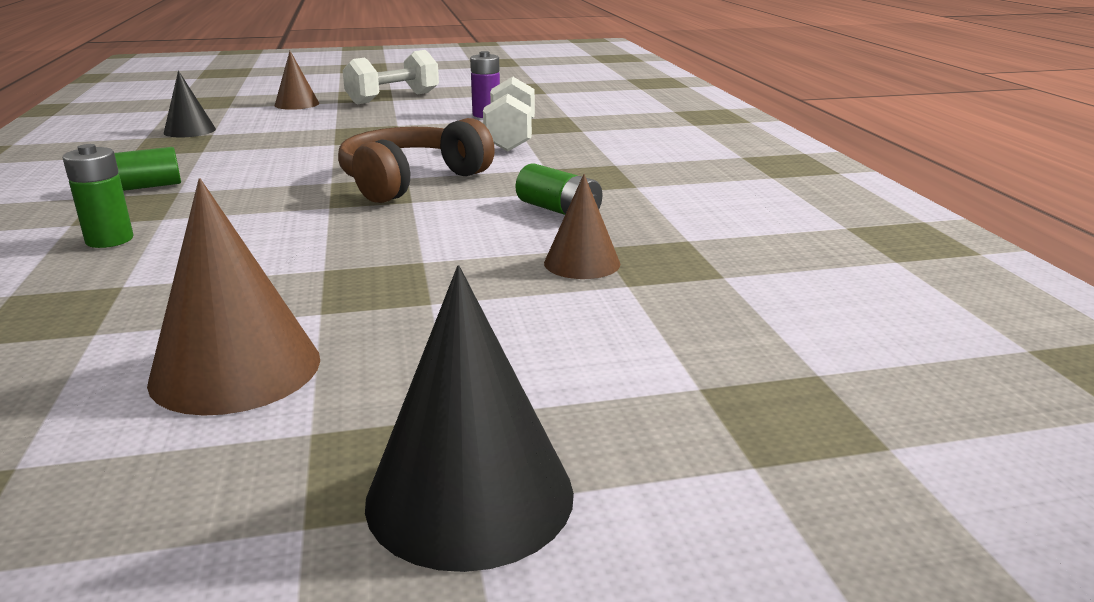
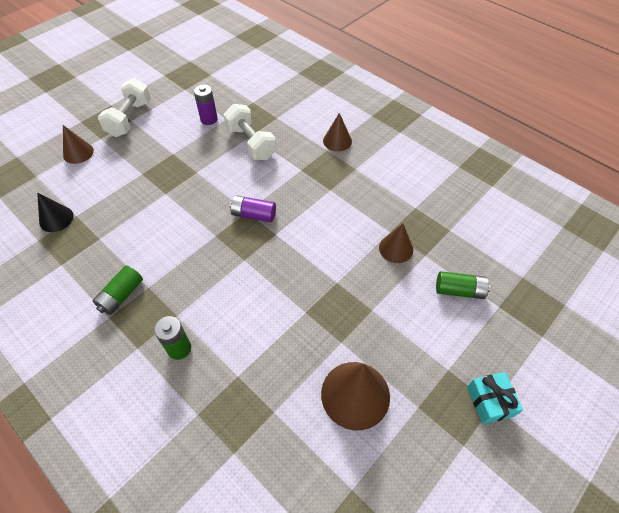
camera: 35 degrees left, 30 degrees up
(411, 181) = (253, 215): brown headphones -> purple battery
(470, 495) = (490, 401): black cone -> turquoise gift
(559, 210) = (346, 209): green battery -> green battery (459, 290)
(645, 161) = (337, 141): none -> brown cone

